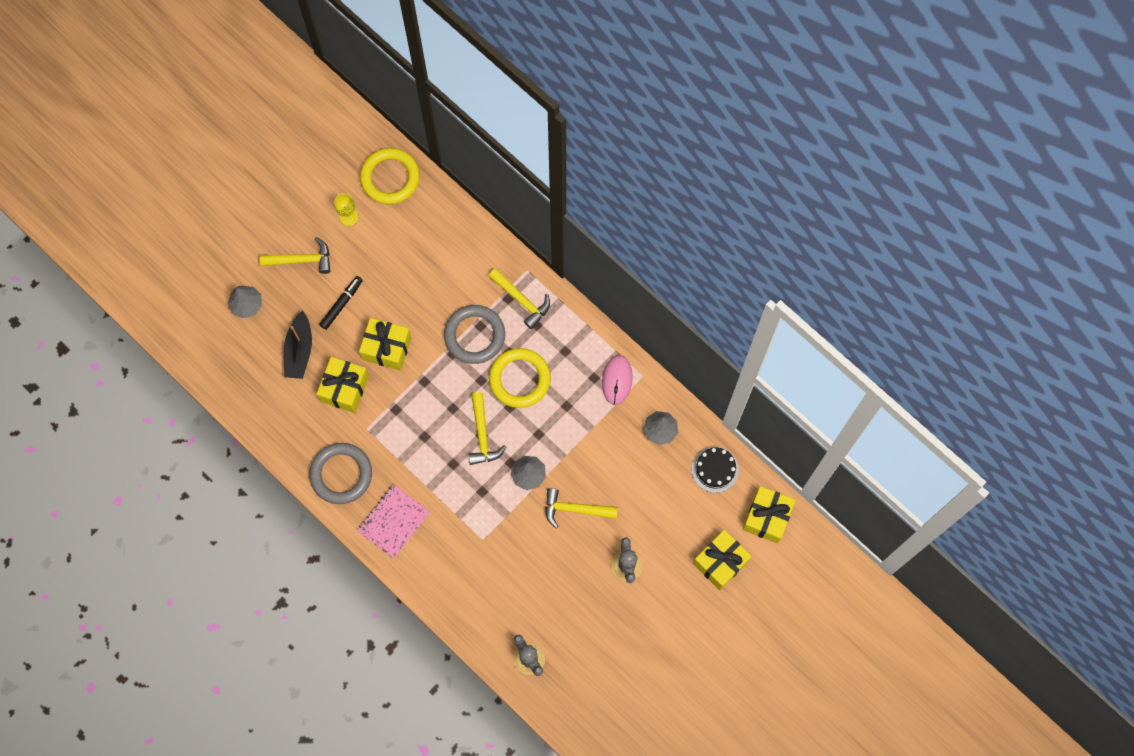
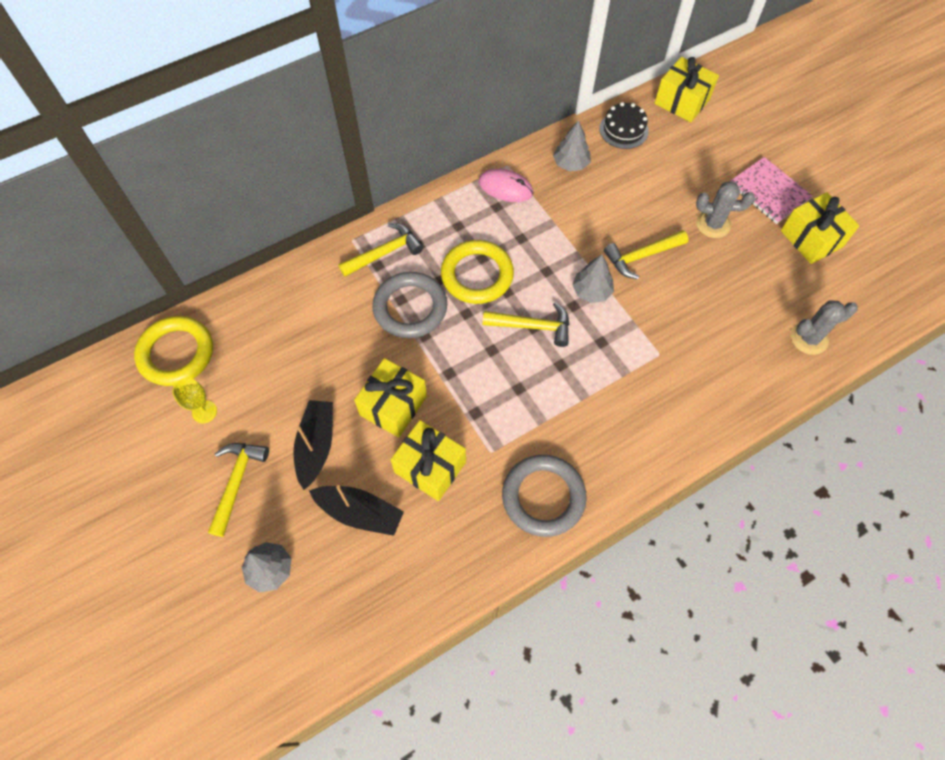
camera: 75 degrees left, 10 degrees down
(341, 304) = (316, 446): black marker -> black boat
(393, 522) = (619, 447): pink notebook -> pink notebook (769, 192)
(575, 509) = (641, 256): yellow hammer -> yellow hammer turned 45 degrees clockwise
(720, 562) = (722, 146): yellow gift -> yellow gift (811, 238)

